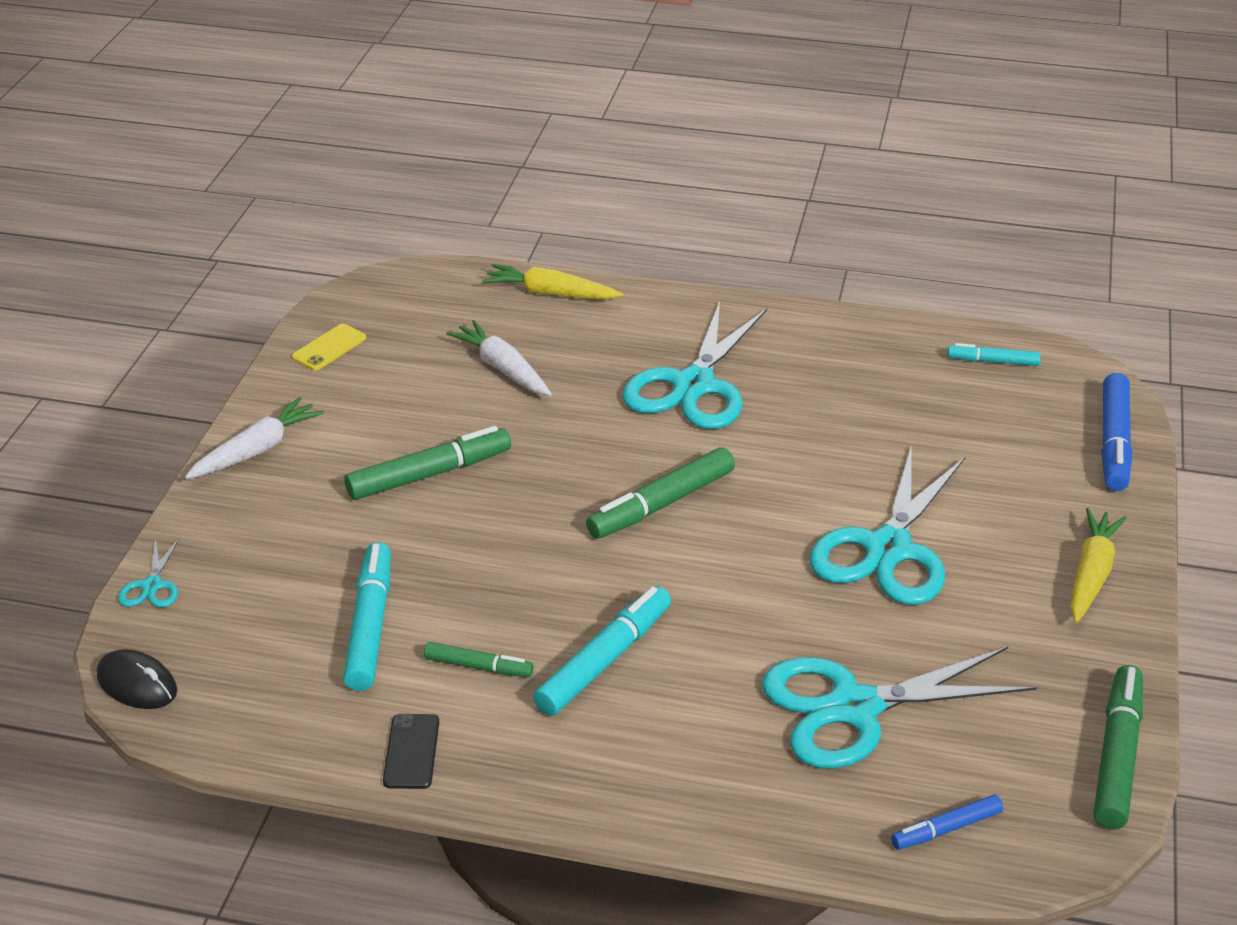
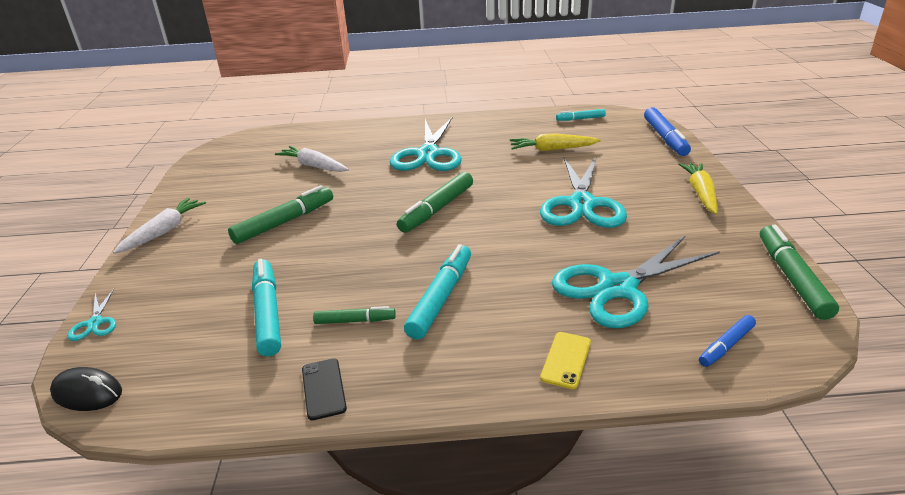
camera: 15 degrees left, 5 degrees down
(329, 348) = (203, 175): yellow phone -> yellow phone (566, 360)
(551, 293) = (330, 131): yellow carrot -> yellow carrot (552, 149)

